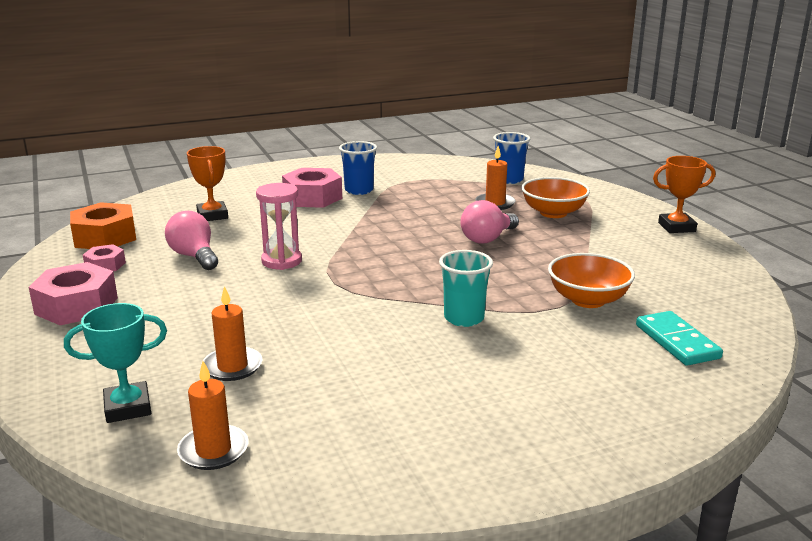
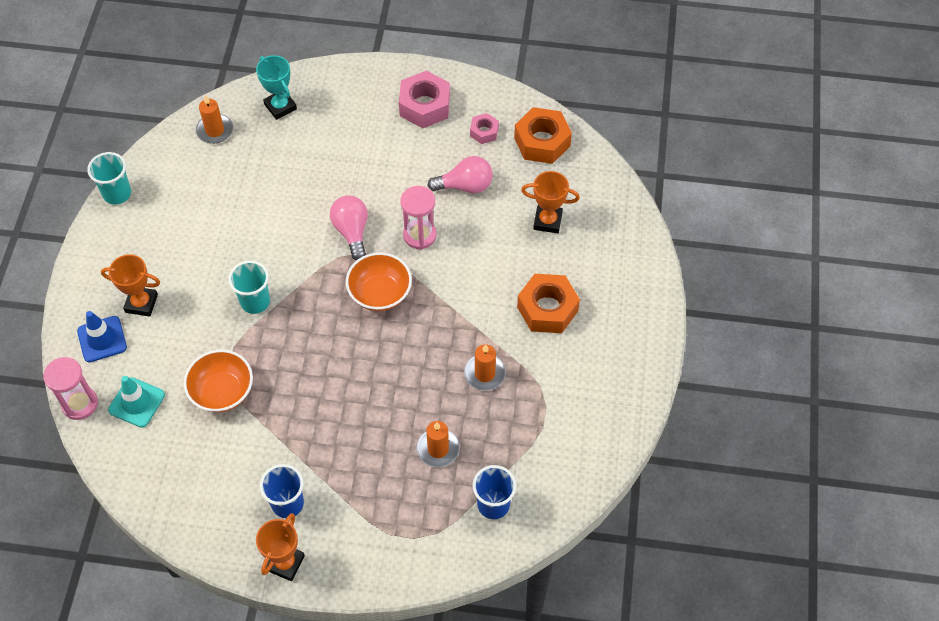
camera: 120 degrees right, 35 degrees up
(128, 407) = (280, 106): turquoise trophy -> turquoise trophy turned 45 degrees counterclockwise
(232, 367) = (288, 161): orange candle -> orange candle (484, 373)
(312, 197) = (547, 309): pink nut -> orange nut
(359, 190) = (544, 354): blue cup -> blue cup (287, 503)
(420, 498) = (117, 194): none -> turquoise cup
(487, 239) = (366, 393): pink light bulb -> pink light bulb (352, 231)
(553, 213) = (384, 483): orange bowl -> orange bowl (380, 293)
(564, 391) = (141, 303): none -> orange trophy
(649, 398) = (102, 339): none -> blue traffic cone
(677, 342) = (136, 402): turquoise domino -> turquoise traffic cone
(740, 377) = (80, 404): none -> pink hourglass

